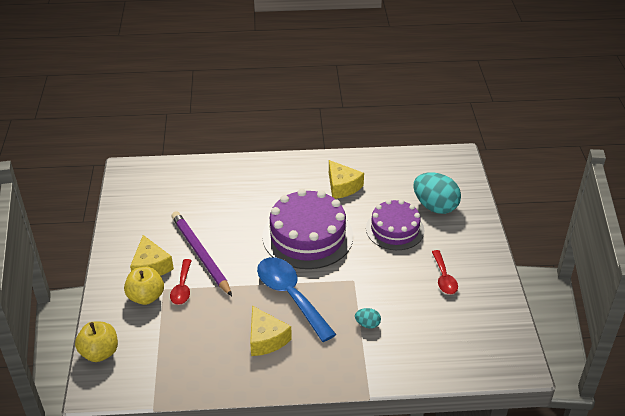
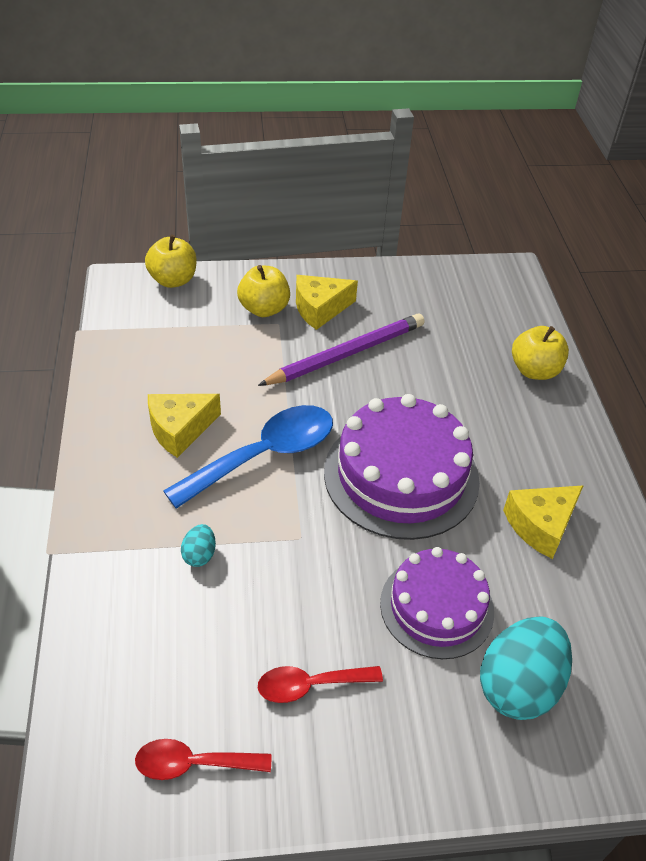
camera: 85 degrees right, 5 degrees up
(182, 287) = (281, 340): red spoon -> red spoon (194, 763)
(225, 173) = (534, 370): none -> yellow apple

